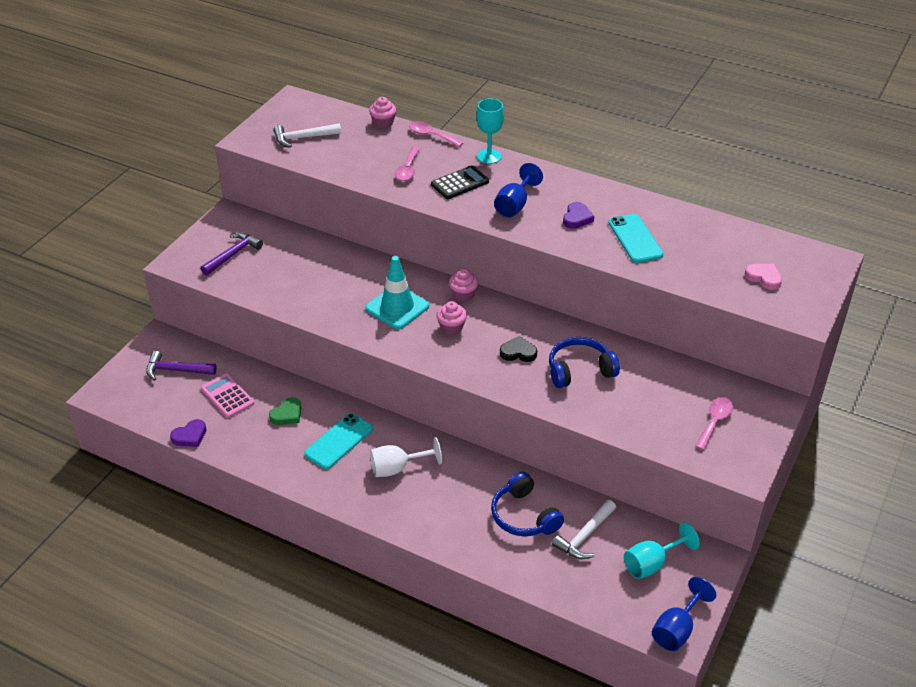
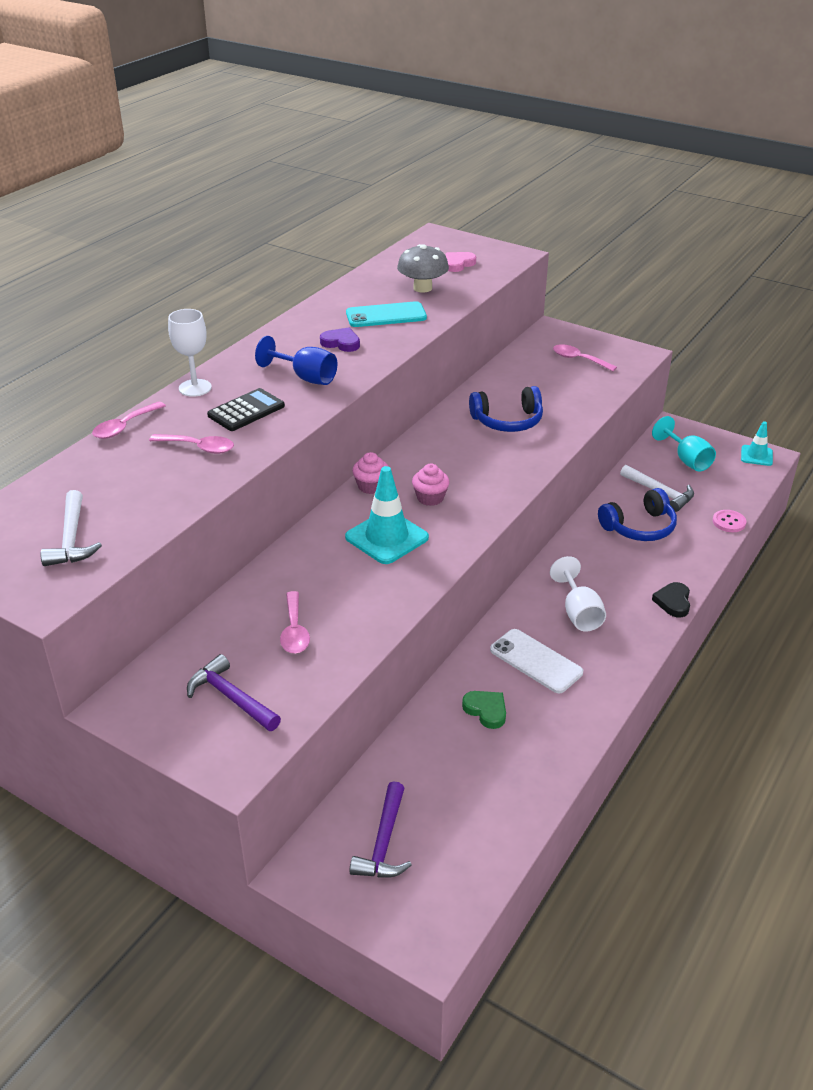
camera: 85 degrees left, 5 degrees down
(190, 436) = (526, 816): purple heart -> none
(227, 396) = (446, 776): pink calculator -> none
(293, 273) = (294, 631): none -> pink spoon
(339, 441) = (535, 661): turquoise phone -> white phone
(383, 122) = (69, 464): pink cupcake -> none
(460, 183) = (246, 411): black calculator -> black calculator turned 75 degrees clockwise
(489, 156) = (195, 388): turquoise goblet -> white goblet
(518, 352) = (477, 455): black heart -> black heart (673, 602)
(544, 588) = (729, 522): none -> pink button
(579, 370) = (507, 421): blue headphones -> blue headphones turned 90 degrees counterclockwise
(677, 629) = (756, 456): blue goblet -> turquoise traffic cone
(699, 257) = (422, 288): none -> grey mushroom

